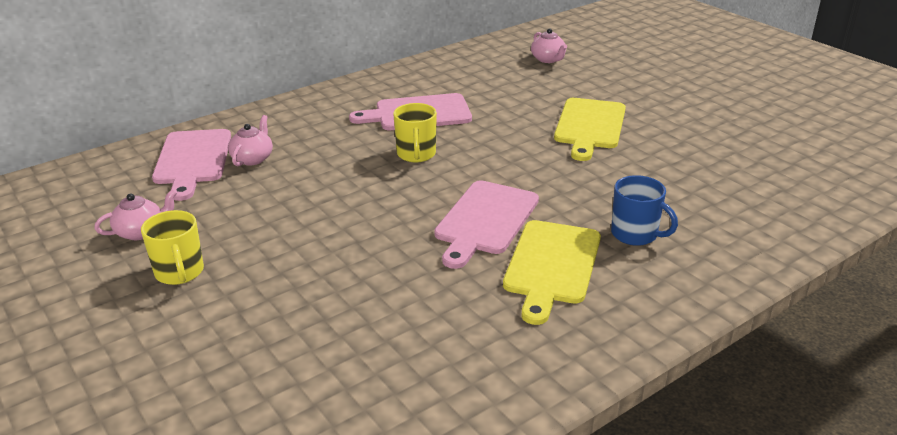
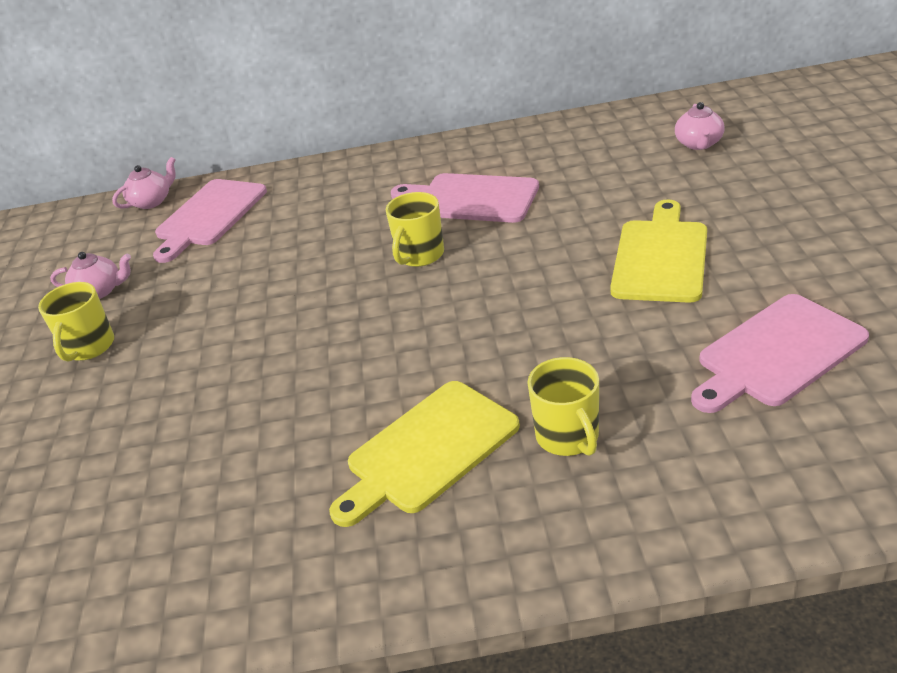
camera: 35 degrees right, 5 degrees up
(253, 158) = (260, 225): pink teapot -> pink teapot (152, 201)
(485, 220) = (412, 365): pink cutting board -> pink cutting board (777, 353)
(590, 126) = (660, 257): yellow cutting board -> yellow cutting board turned 150 degrees clockwise
(635, 234) = (568, 437): blue mug -> yellow mug

